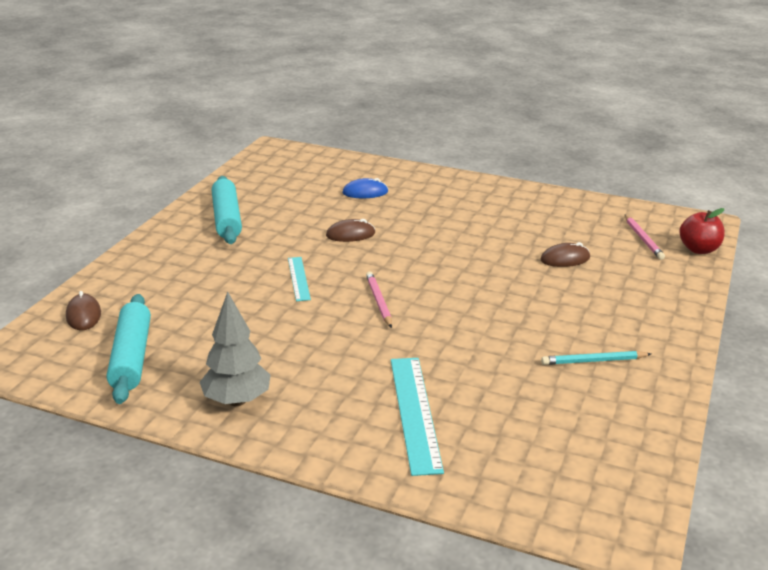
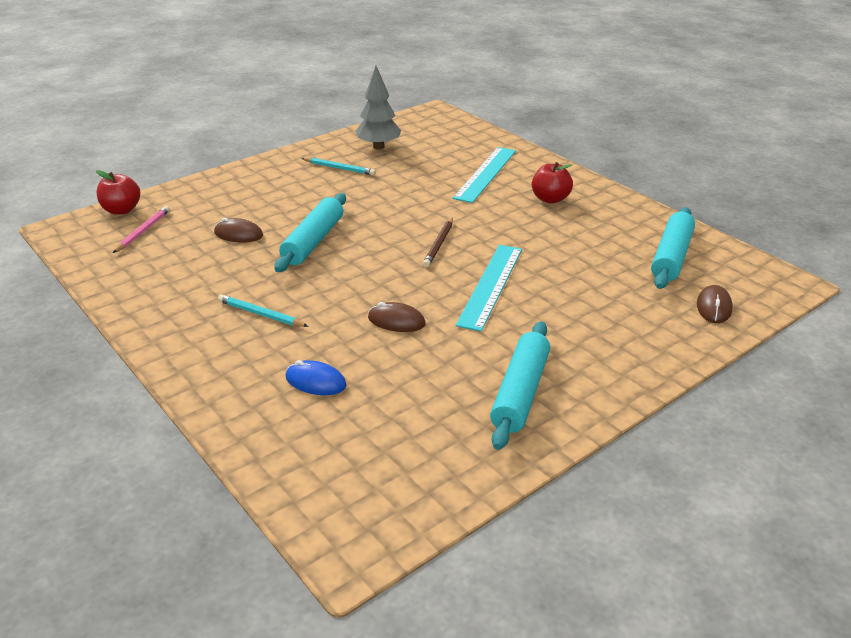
camera: 150 degrees left, 5 degrees up
(237, 400) = (598, 208): grey tree -> grey tree (378, 147)
(298, 278) = (491, 285): turquoise ruler -> turquoise ruler, size x1.74
(303, 396) = (550, 199): none -> red apple
(379, 301) = (438, 244): pink pencil -> brown pencil
(452, 213) = (261, 314): none -> turquoise pencil
(493, 271) = (313, 241): none -> turquoise rolling pin

